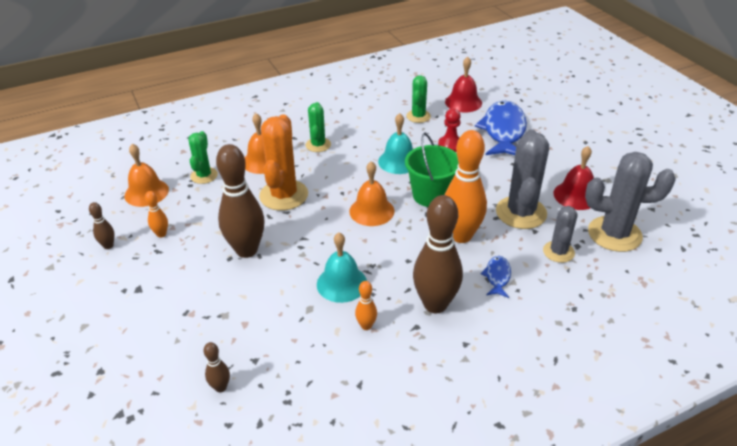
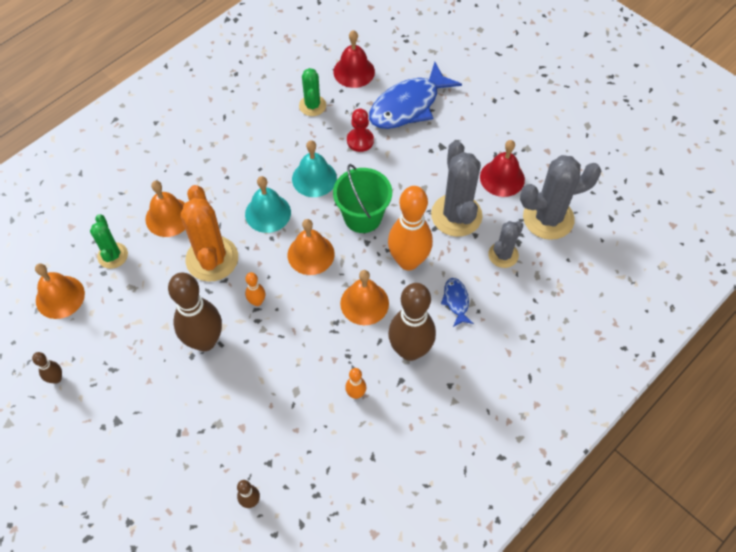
camera: 20 degrees left, 20 degrees up
(161, 234) = (106, 347): orange bowling pin -> orange bowling pin (257, 302)
(318, 145) = (219, 177): green cactus -> none
(341, 283) = (315, 353): turquoise bell -> turquoise bell (268, 213)
(405, 257) = (364, 303): none -> orange bell
(503, 131) = (408, 105): blue fish -> blue fish turned 120 degrees counterclockwise
(558, 252) = (503, 255): grey cactus -> grey cactus turned 45 degrees clockwise

